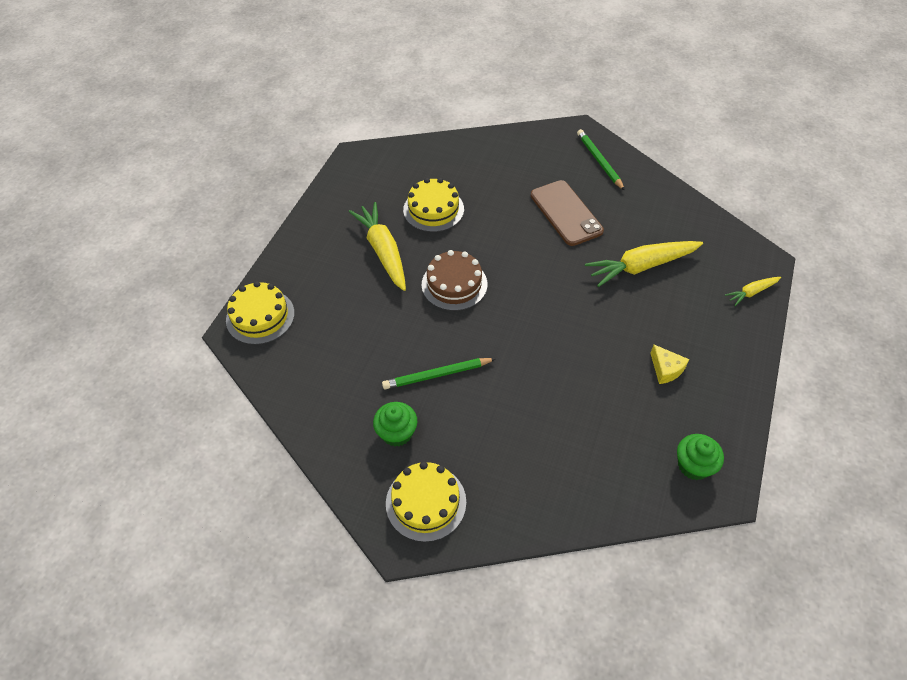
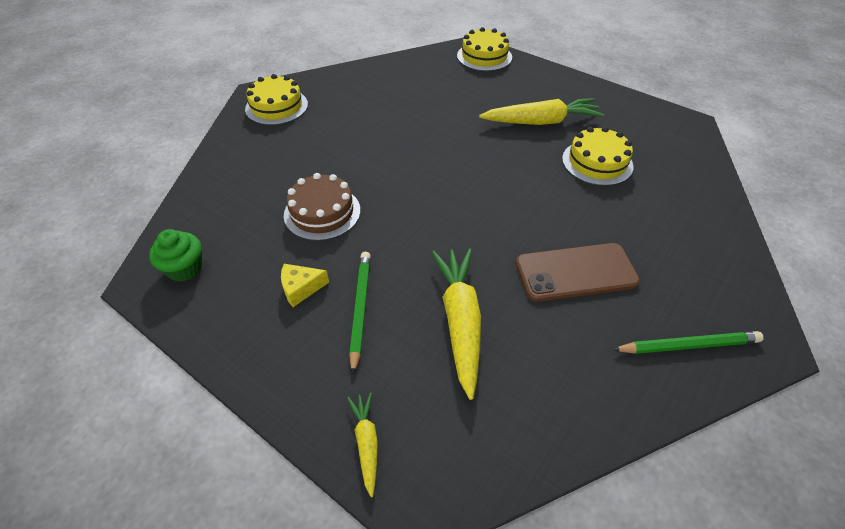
camera: 105 degrees right, 5 degrees down
(397, 433) = (342, 102): green cupcake -> none
(437, 375) = (384, 129): green pencil -> green pencil (360, 309)
(454, 284) = (484, 157): brown cake -> brown cake (322, 212)

